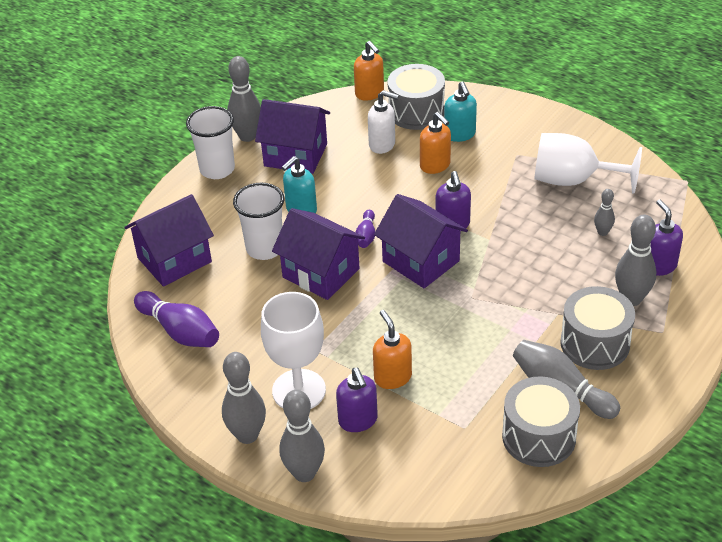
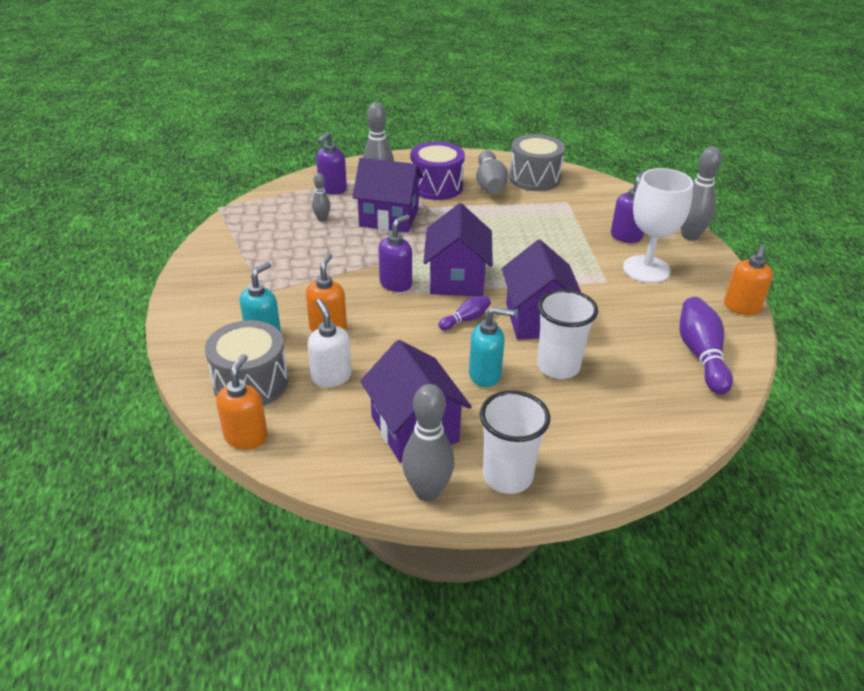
camera: 135 degrees left, 5 degrees down
(174, 260) = (650, 414): purple house -> purple house (389, 218)
(247, 435) = (709, 270): grey bowling pin -> none
(392, 377) = (575, 240): orange soap dispenser -> orange soap dispenser (741, 307)
(573, 180) = (271, 252): white goblet -> none
(595, 343) = (436, 186): grey drum -> purple drum

